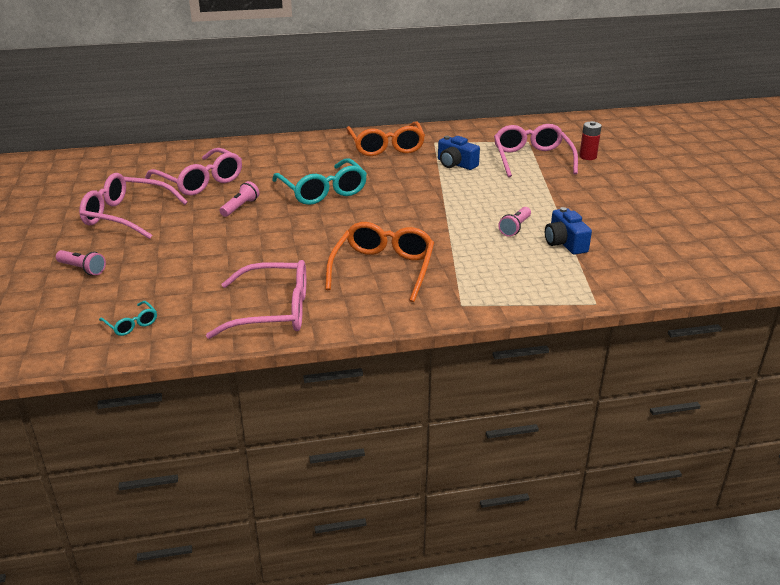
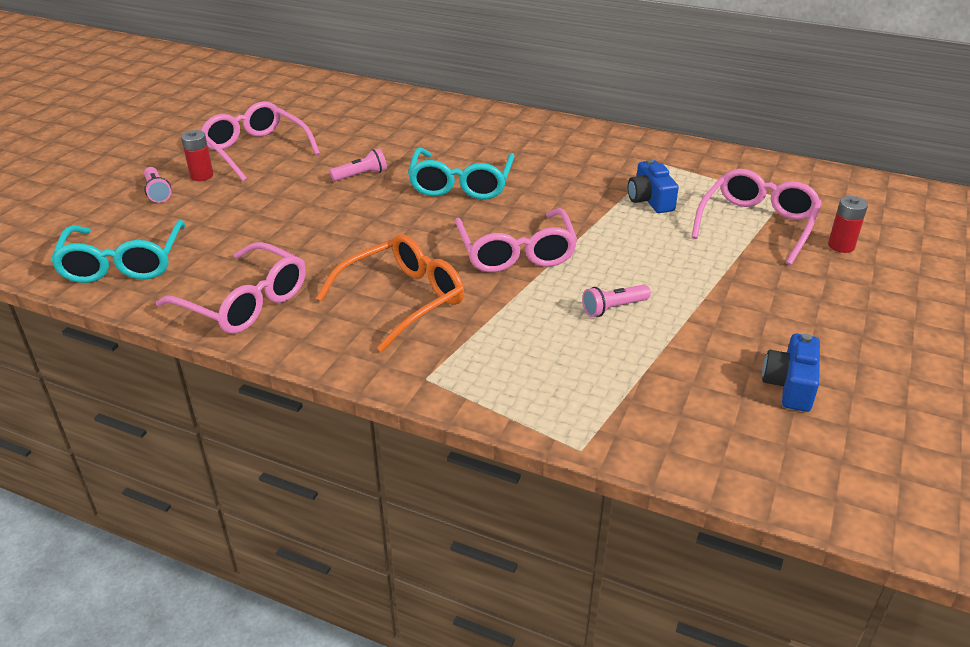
camera: 35 degrees right, 5 degrees up
(105, 246) = (201, 176): none -> red battery
(131, 324) = (123, 263): turquoise glasses -> turquoise glasses, size x2.20
(200, 181) = (361, 134): pink glasses -> pink glasses (516, 252)
(386, 147) = (596, 152): orange glasses -> none
(565, 243) = (649, 353): blue camera -> blue camera (790, 385)

